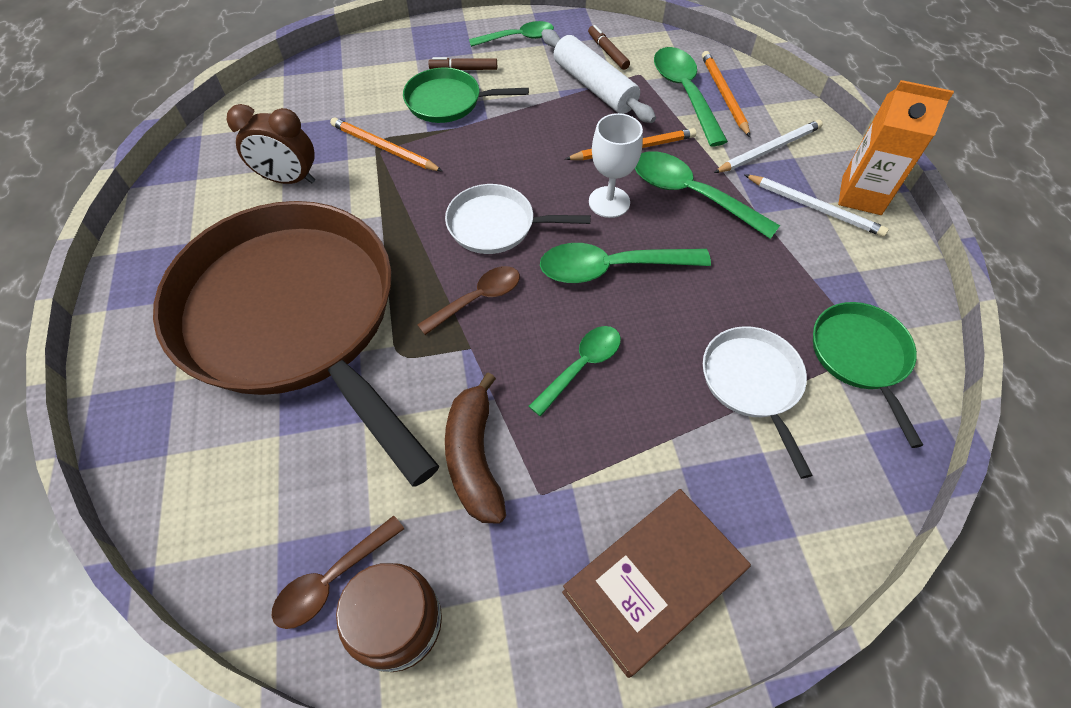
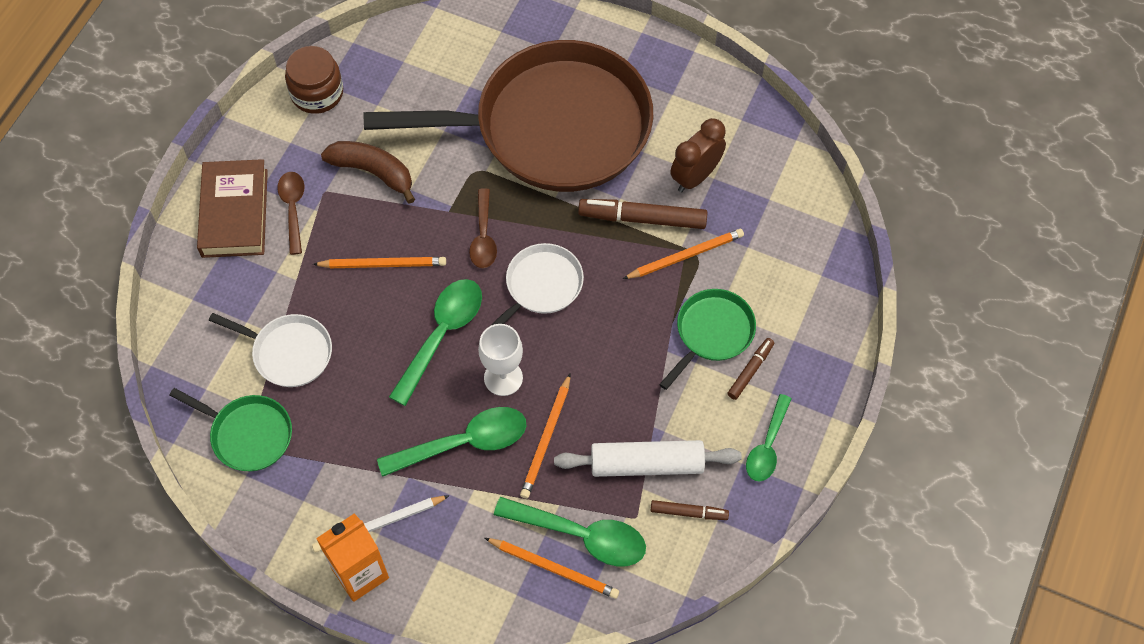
camera: 125 degrees right, 5 degrees up
(332, 579) = (362, 76): brown spoon -> brown spoon (293, 208)
(364, 192) = (643, 219): none -> brown marker
(581, 366) = (383, 264): green spoon -> orange pencil
(769, 149) = (462, 547): white pencil -> none

